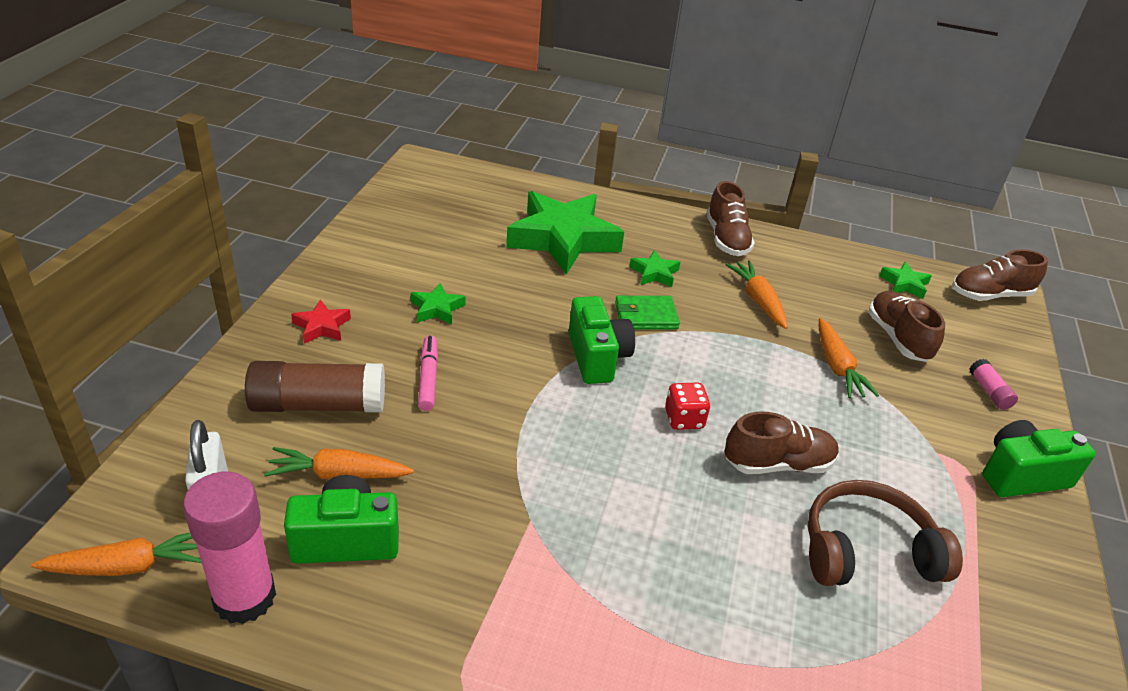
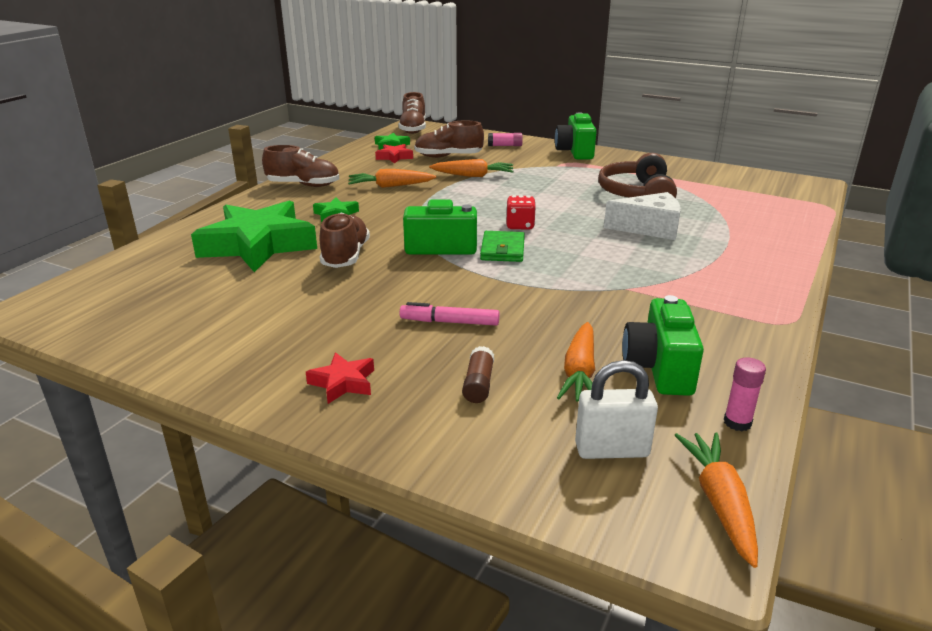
camera: 75 degrees left, 10 degrees down
(244, 597) = (737, 422): pink glue stick -> pink glue stick, size x0.47
(318, 405) = (478, 384): brown glue stick -> brown glue stick, size x0.47
(437, 309) = (341, 313): green star -> none
(646, 316) = (393, 224): green wallet -> green wallet (502, 250)
(731, 558) = (649, 228): none -> white cheese
(778, 464) = (566, 205): brown shoe -> brown shoe (345, 256)
(862, 291) = (394, 157): none -> red star

